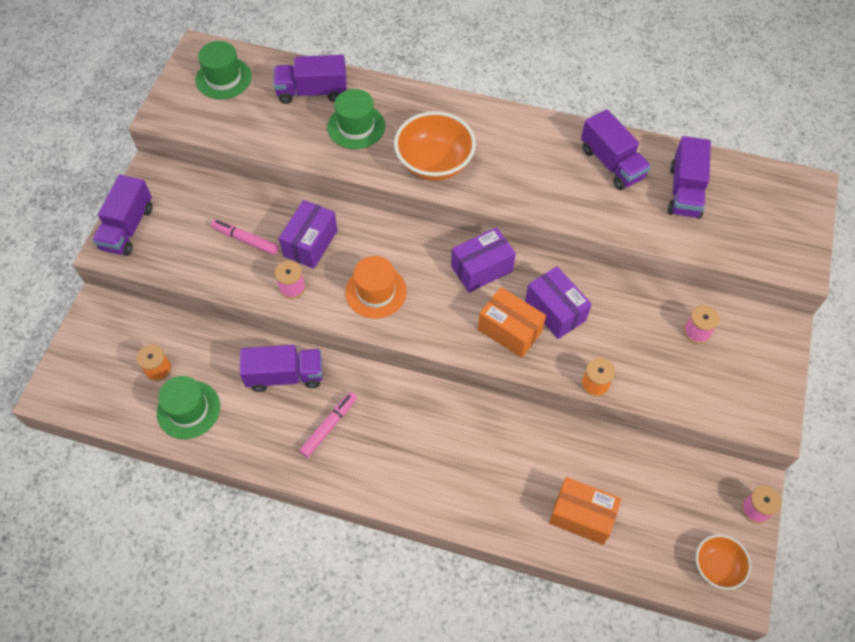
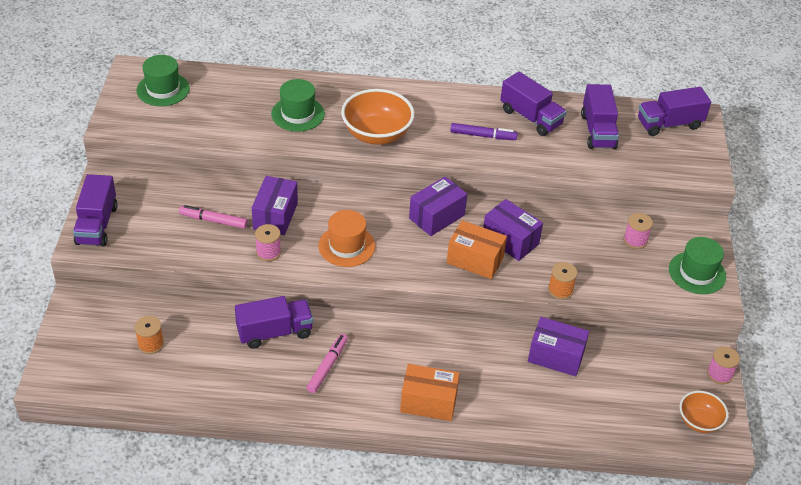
camera: 15 degrees left, 15 degrees down
(188, 409) = (189, 372): green hat -> green hat (697, 273)
(312, 92) = (249, 91): purple truck -> purple truck (669, 124)
(551, 180) = (483, 136): none -> purple marker
(575, 455) = (556, 356): none -> purple box
(581, 516) = (574, 402): orange box -> orange box (428, 402)

